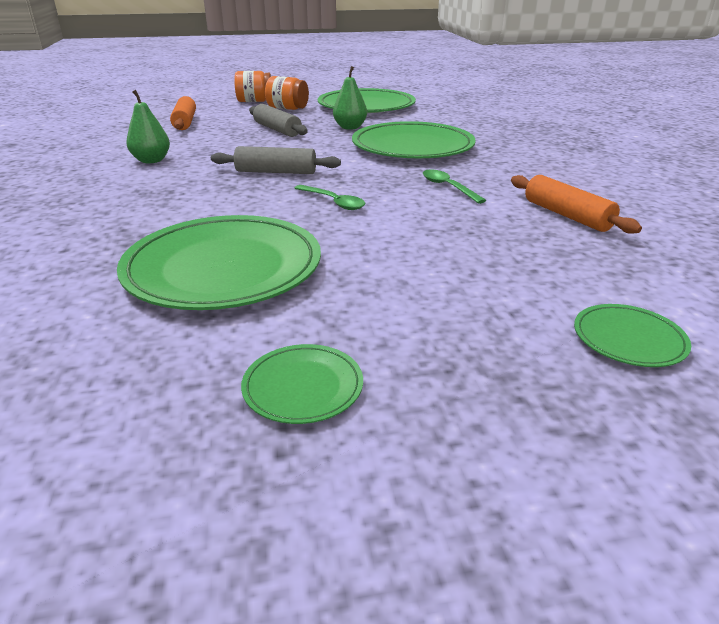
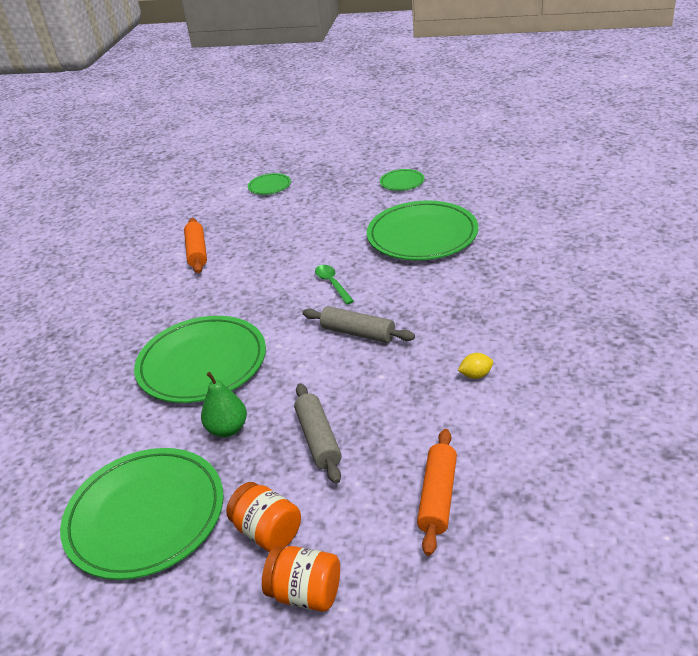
camera: 155 degrees left, 5 degrees up
(151, 160) = (476, 375): green pear -> yellow lemon
(448, 187) = (237, 291): green spoon -> none

